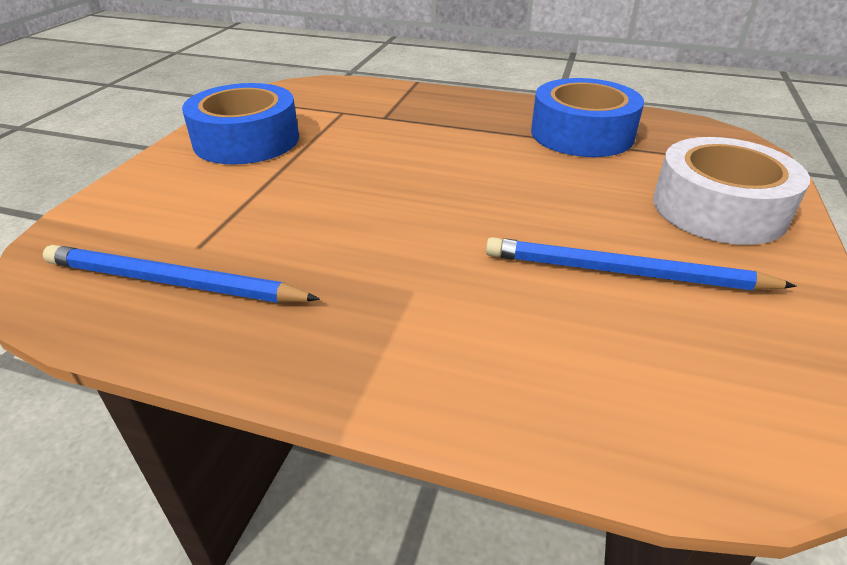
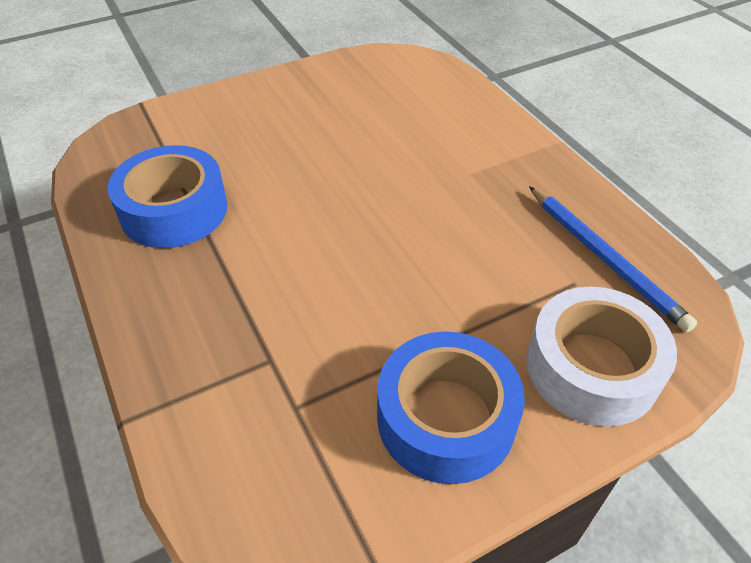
camera: 135 degrees left, 10 degrees up
(624, 272) = (358, 121): blue pencil -> none
(718, 208) = (242, 115): white tape -> white tape (592, 368)

